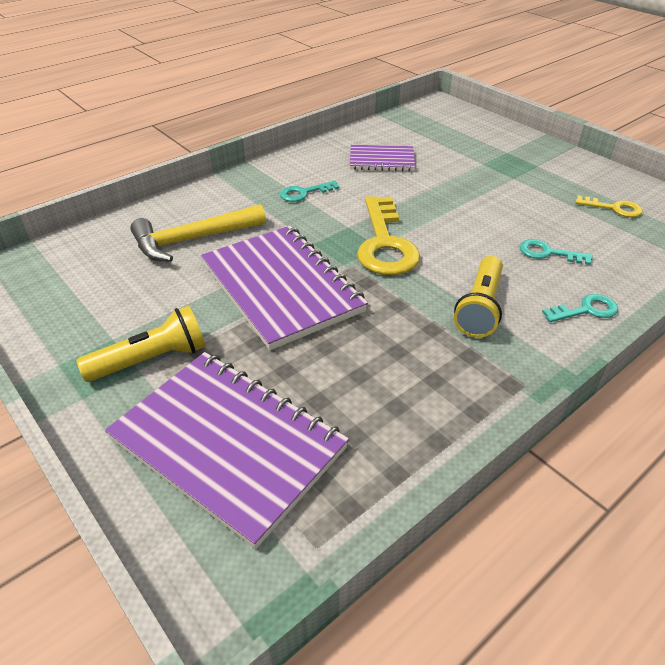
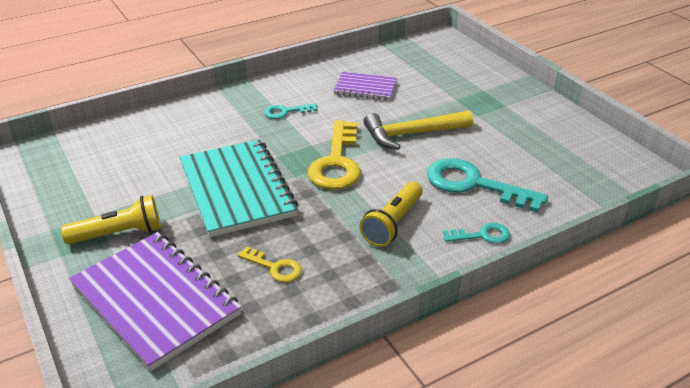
camera: 10 degrees right, 5 degrees down
(193, 240) = (180, 143): yellow hammer -> yellow hammer (412, 134)
(281, 287) = (237, 190): purple notebook -> turquoise notebook
(548, 253) = (474, 184): turquoise key -> turquoise key, size x1.97
(614, 208) = (555, 151): yellow key -> yellow key (274, 267)

